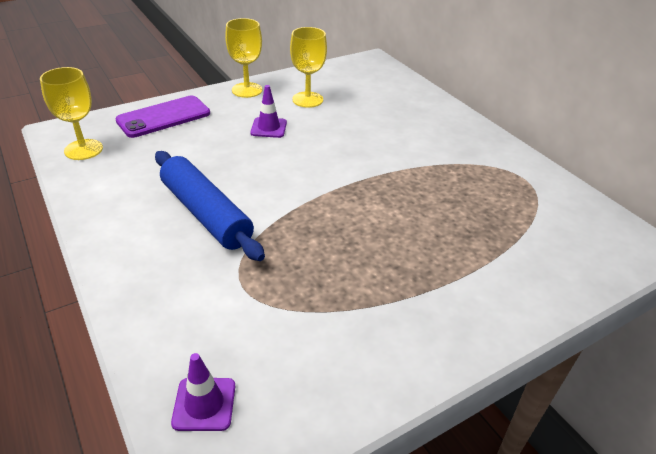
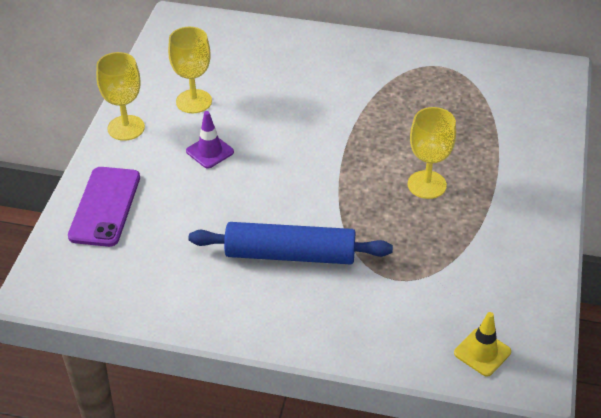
camera: 45 degrees left, 5 degrees up
(83, 149) = (97, 285): yellow goblet -> yellow goblet (427, 185)
(204, 404) = (482, 352): purple traffic cone -> yellow traffic cone

